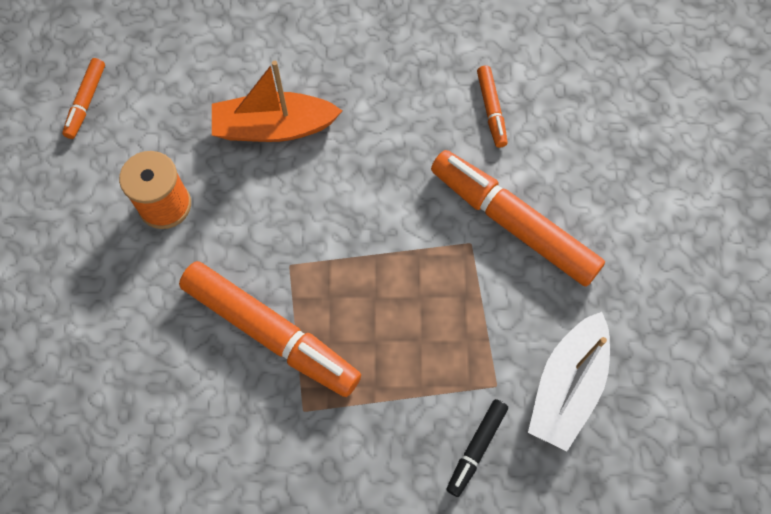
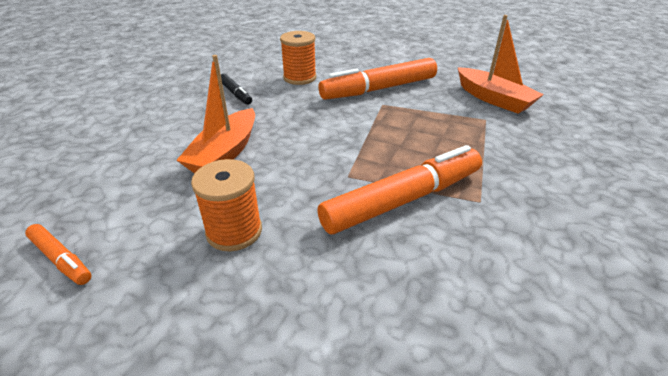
camera: 65 degrees left, 30 degrees down
(476, 448) = (528, 135): black marker -> black marker (236, 94)
(491, 110) = (299, 78): orange marker -> orange spool
(567, 386) = (493, 99): white boat -> orange boat

